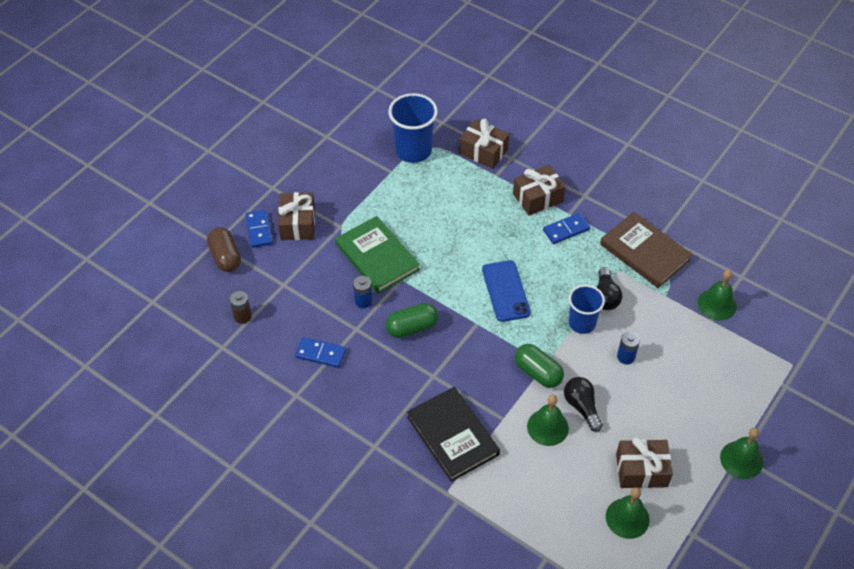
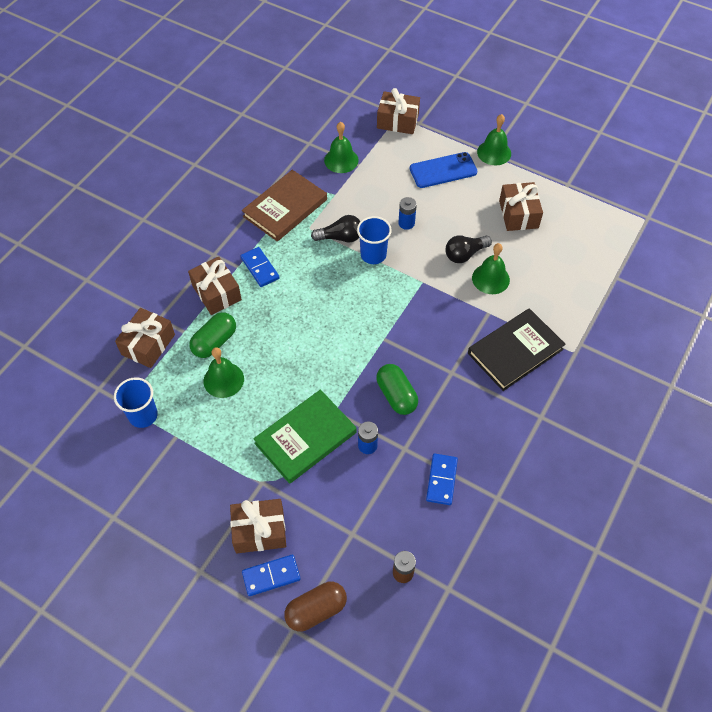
camera: 95 degrees left, 5 degrees up
(413, 150) = (143, 415): blue cup -> blue cup, size x0.66
(505, 291) = (341, 316): blue phone -> blue phone (443, 170)
(538, 373) = (434, 287): green capsule -> green capsule (214, 342)
(627, 518) = (564, 224): green bell -> green bell (223, 380)
(785, 364) = (397, 121): none -> brown gift

